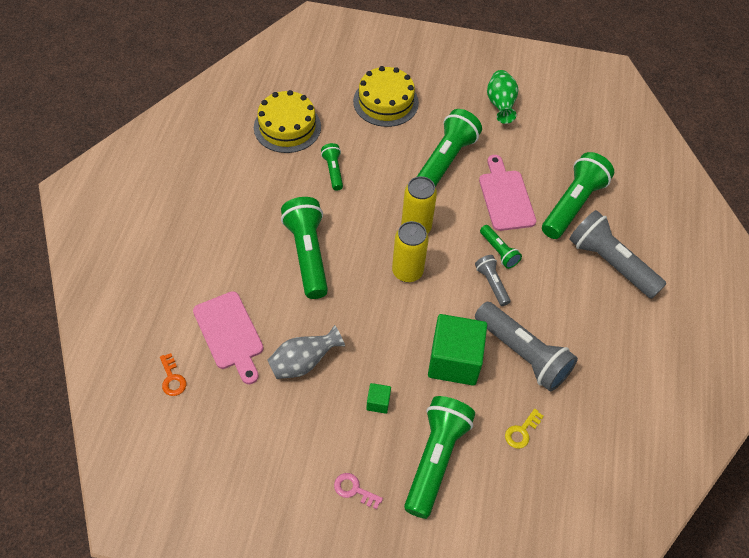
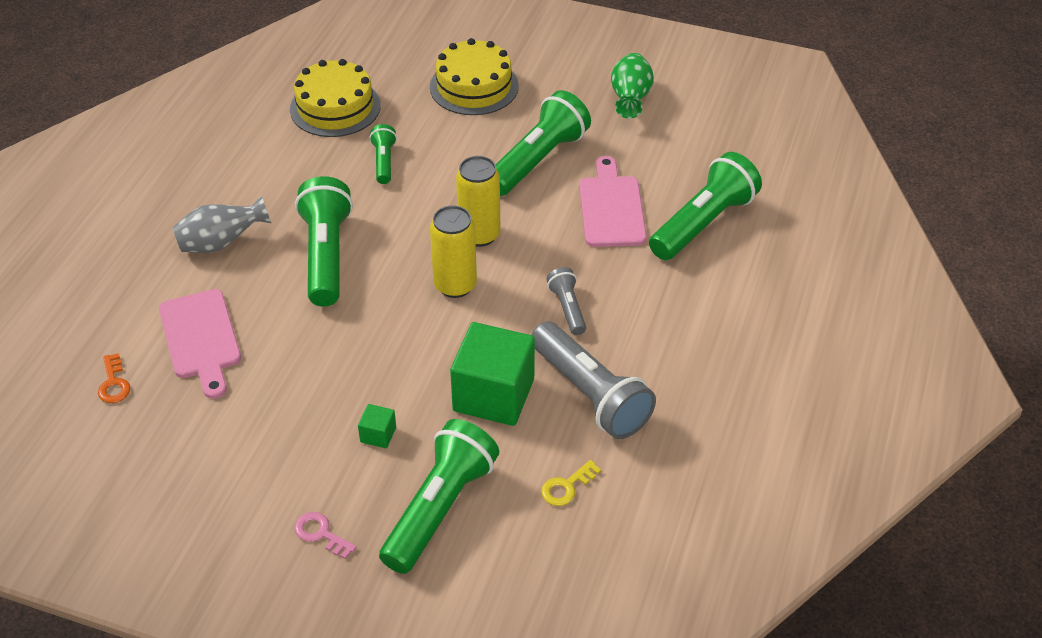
camera: 10 degrees right, 10 degrees down
(303, 362) = (289, 380): grey vase -> grey vase (221, 243)
(499, 251) = (586, 271): green flashlight -> none
(610, 263) = (740, 297): grey flashlight -> none

